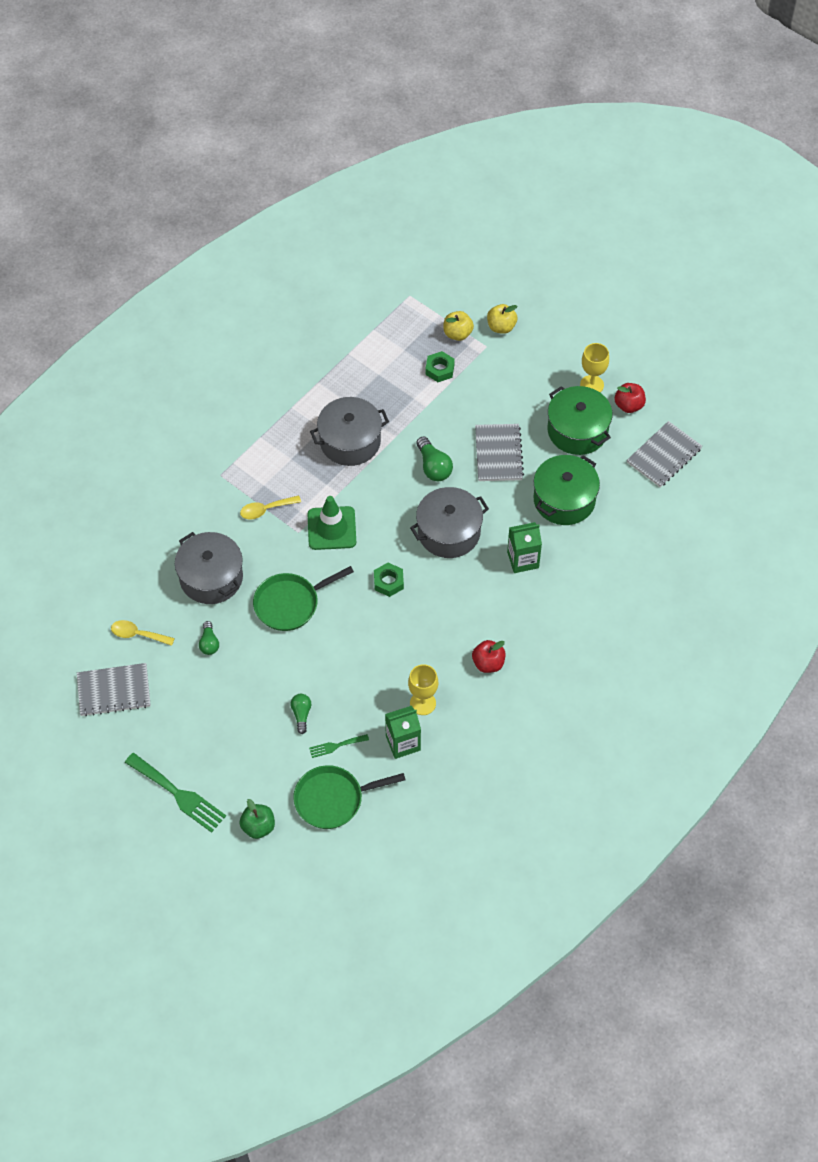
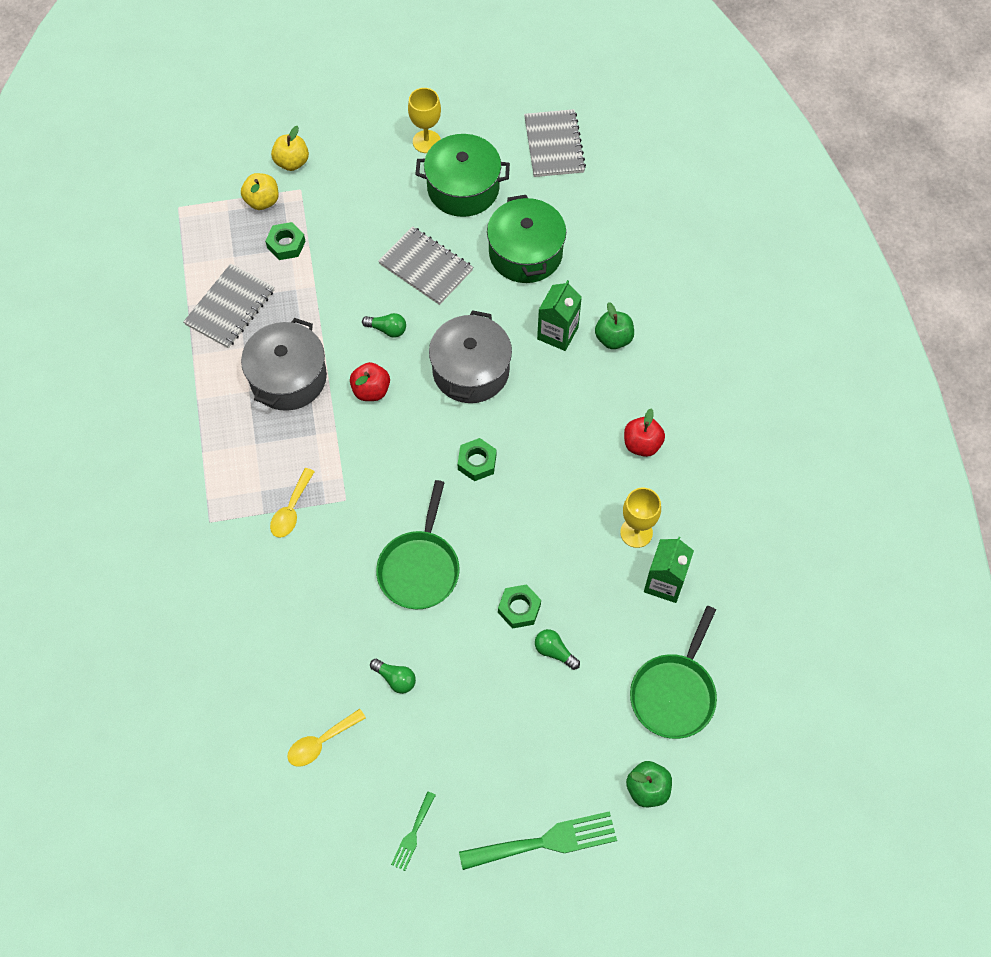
camera: 50 degrees left, 5 degrees up
(114, 691) = (366, 817): grey notebook -> grey notebook (230, 307)
(211, 577) = (320, 619): grey pot -> none
(312, 675) = (519, 608): none -> green nut
(331, 528) = (370, 467): green traffic cone -> none
(336, 746) = (617, 646): green fork -> green fork (413, 834)
(433, 467) = (387, 329): green light bulb -> green light bulb, size x0.65
(550, 593) = (613, 338): none -> green apple
(629, 405) = (476, 131): red apple -> red apple (371, 390)

